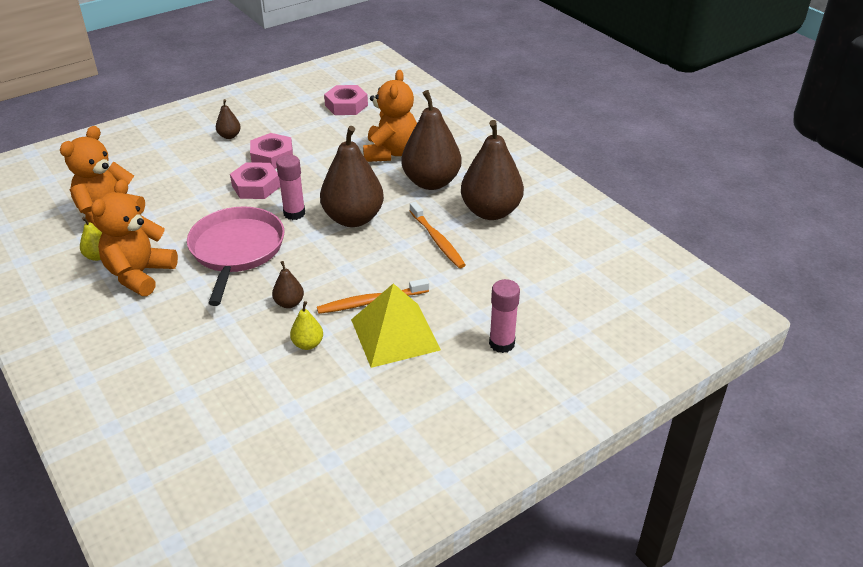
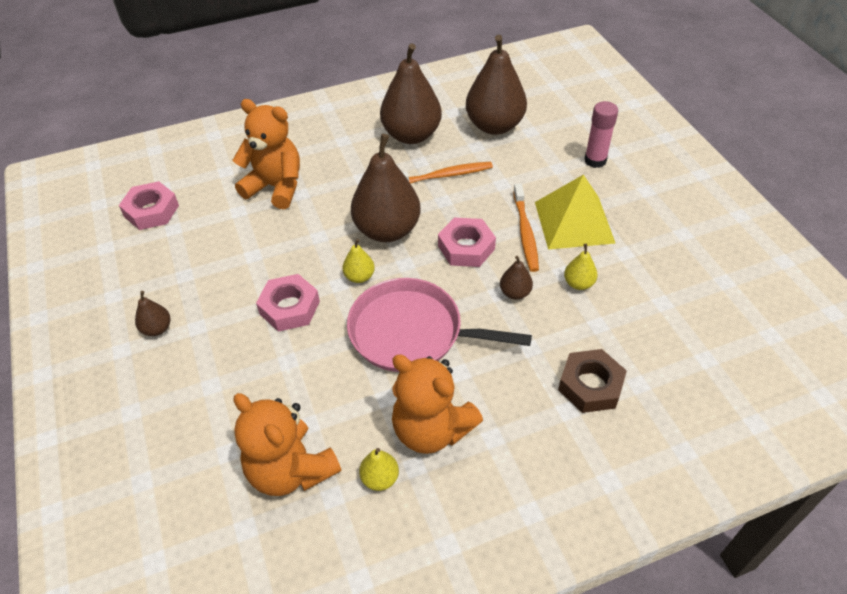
camera: 75 degrees left, 10 degrees up
(183, 361) = (590, 385): none -> brown nut
(272, 157) = (231, 288): pink nut -> pink nut (466, 247)
(294, 213) = (359, 277): pink glue stick -> yellow pear
(431, 182) = (346, 165): brown pear -> brown pear (494, 126)

